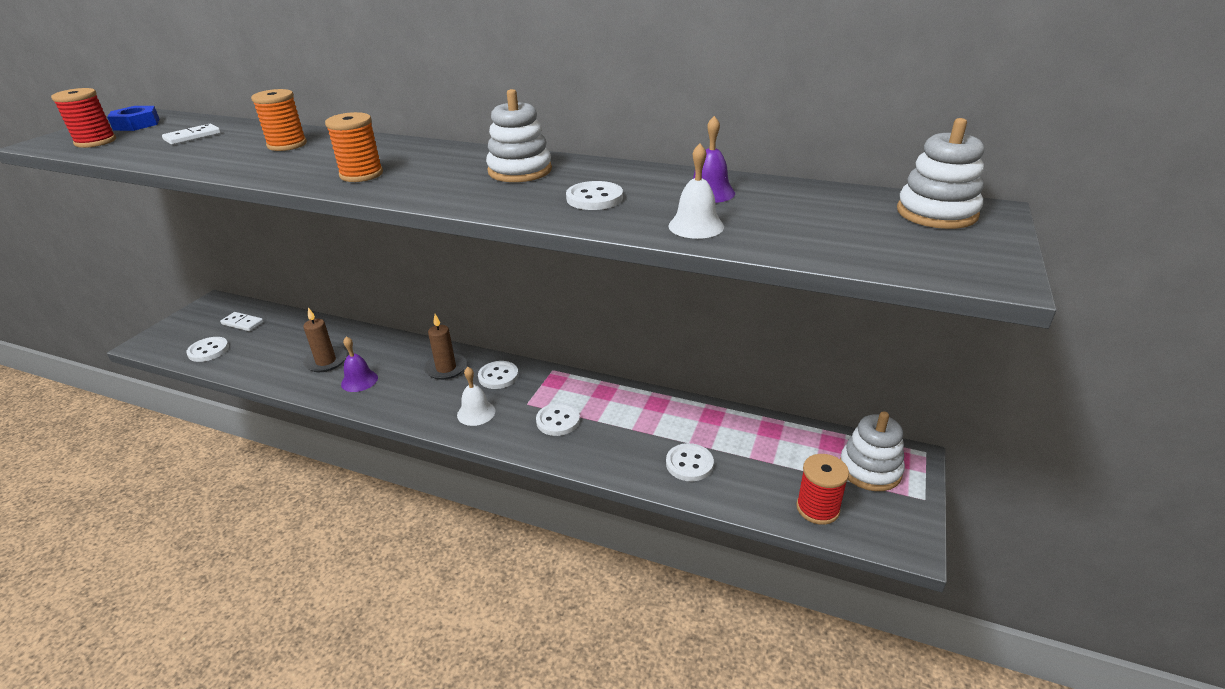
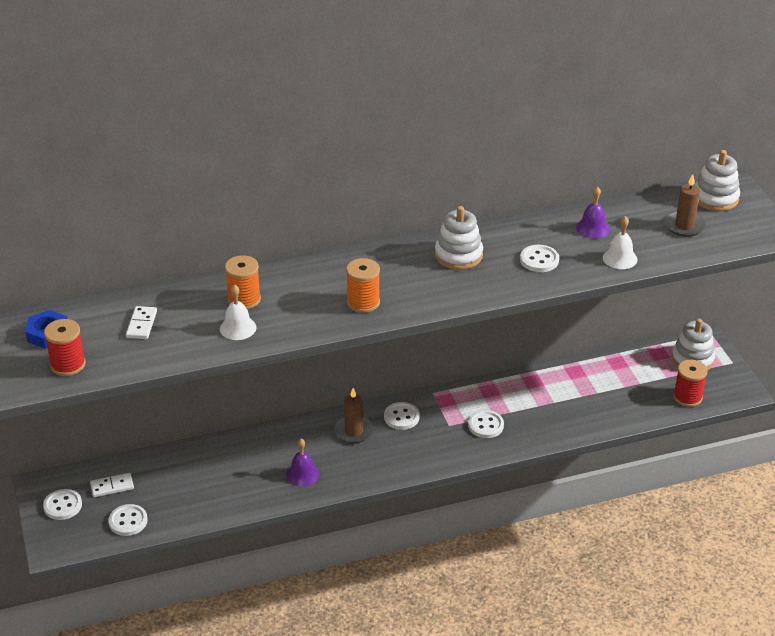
camera: 40 degrees left, 5 degrees up
(326, 361) = (249, 475): brown candle -> brown candle (684, 226)
(476, 413) = (424, 449): white bell -> white bell (238, 328)
(689, 464) = (596, 409): white button -> white button (63, 505)

